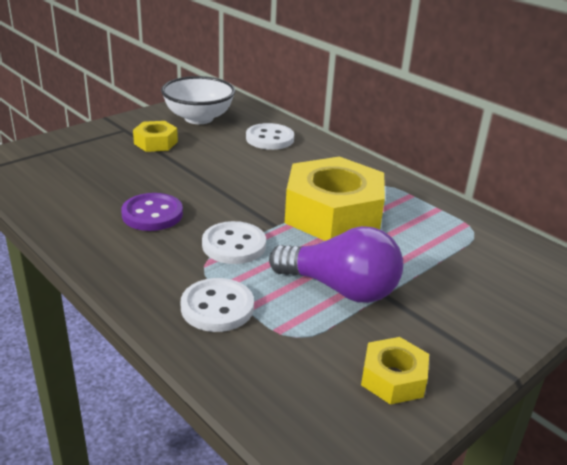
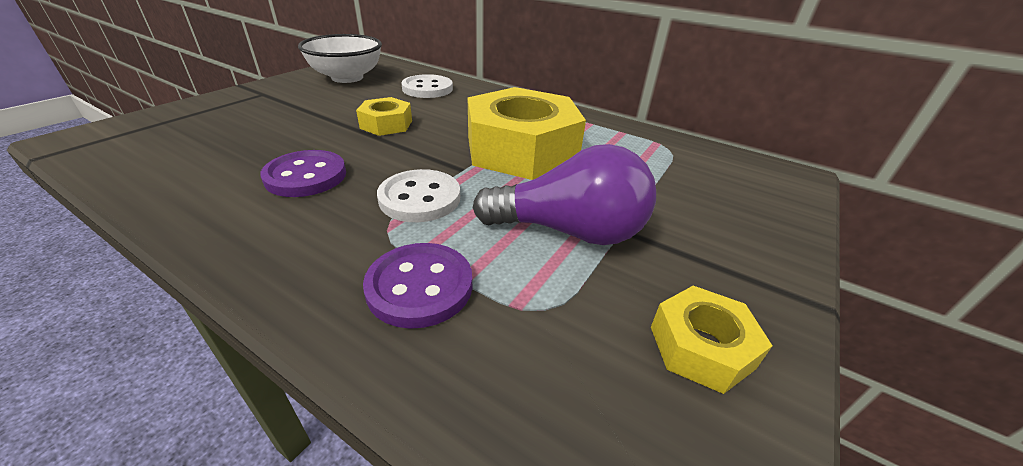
camera: 15 degrees left, 5 degrees up
(155, 143) = (301, 102): yellow nut -> yellow nut (386, 124)
(217, 307) = (420, 286): white button -> purple button

